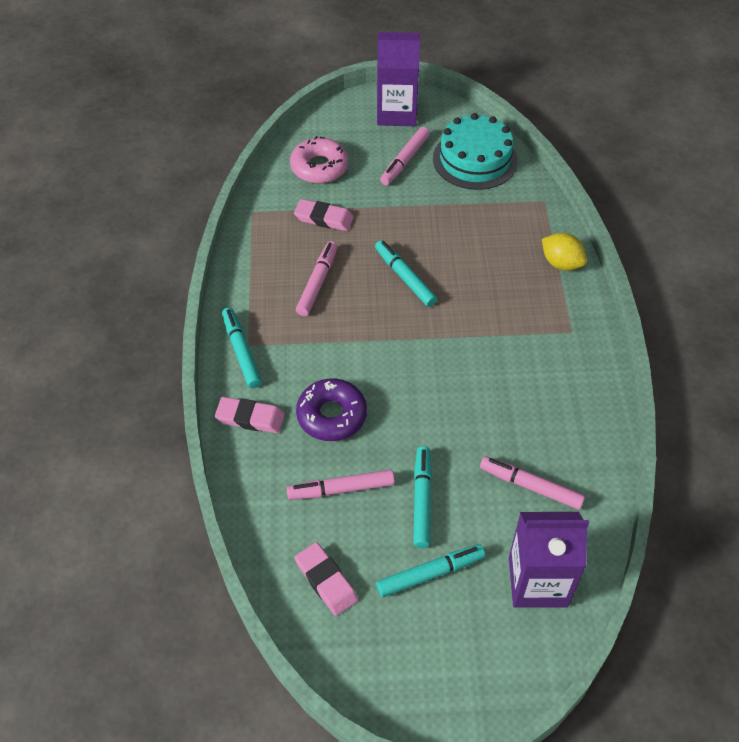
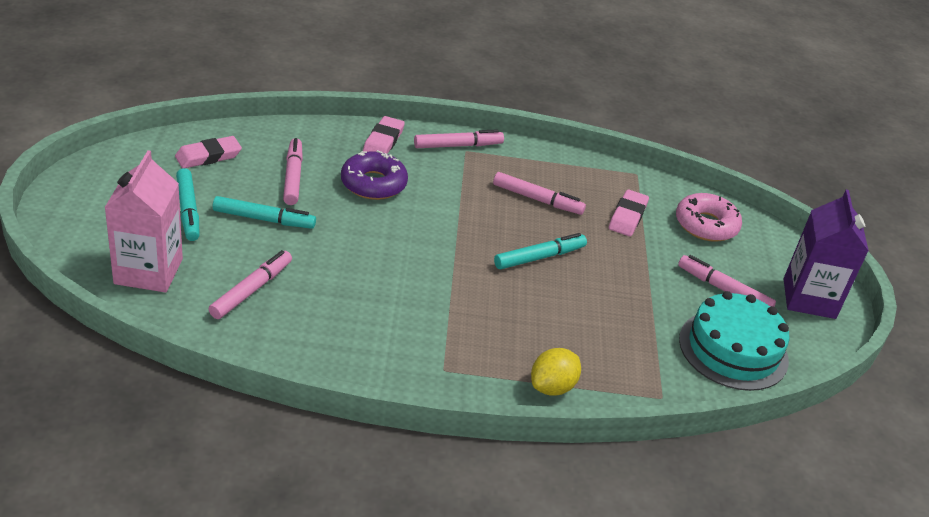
camera: 90 degrees right, 15 degrees down
(241, 351) = (458, 146): turquoise marker -> pink marker
(538, 581) = (148, 271): purple carton -> pink carton

